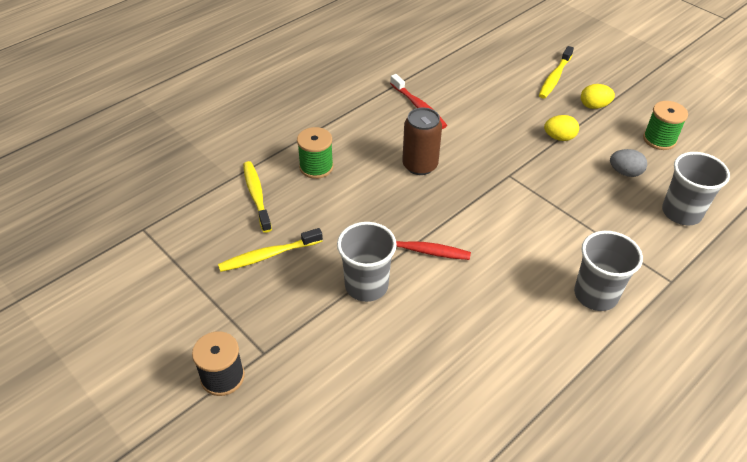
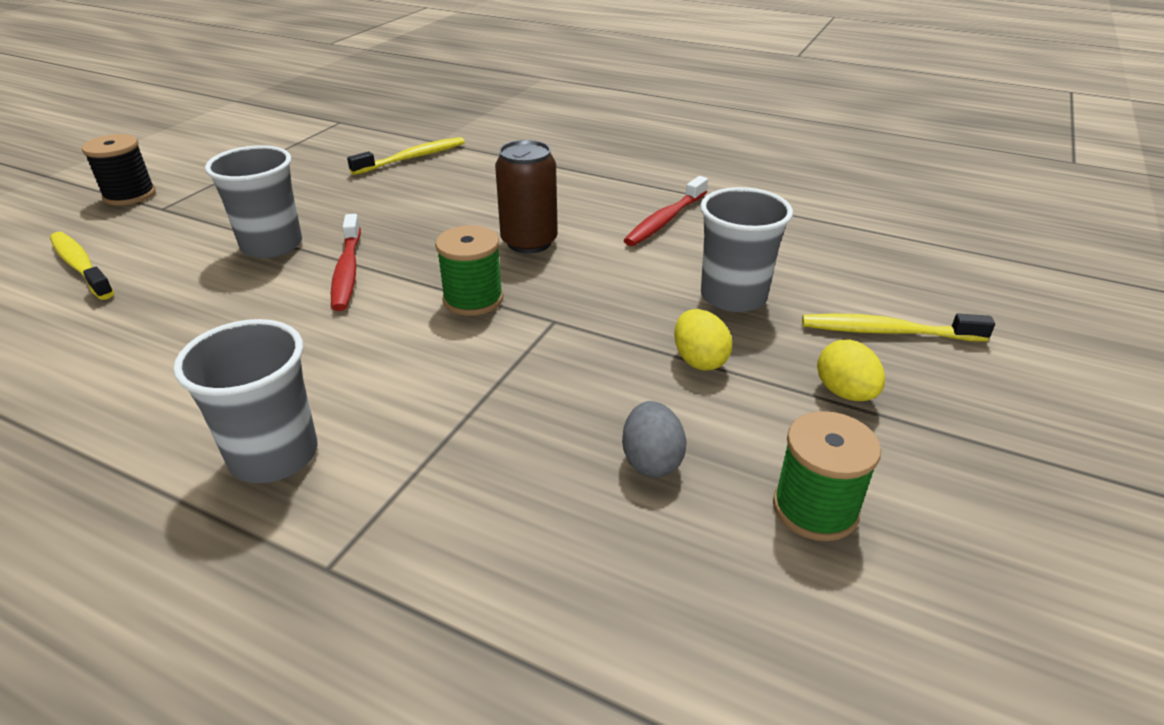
camera: 70 degrees right, 10 degrees down
(268, 255) = (314, 182): yellow toothbrush -> yellow toothbrush (81, 266)
(316, 167) = (482, 178): green spool -> green spool (473, 299)
(681, 212) = (563, 571): grey cup -> grey cup (733, 297)

